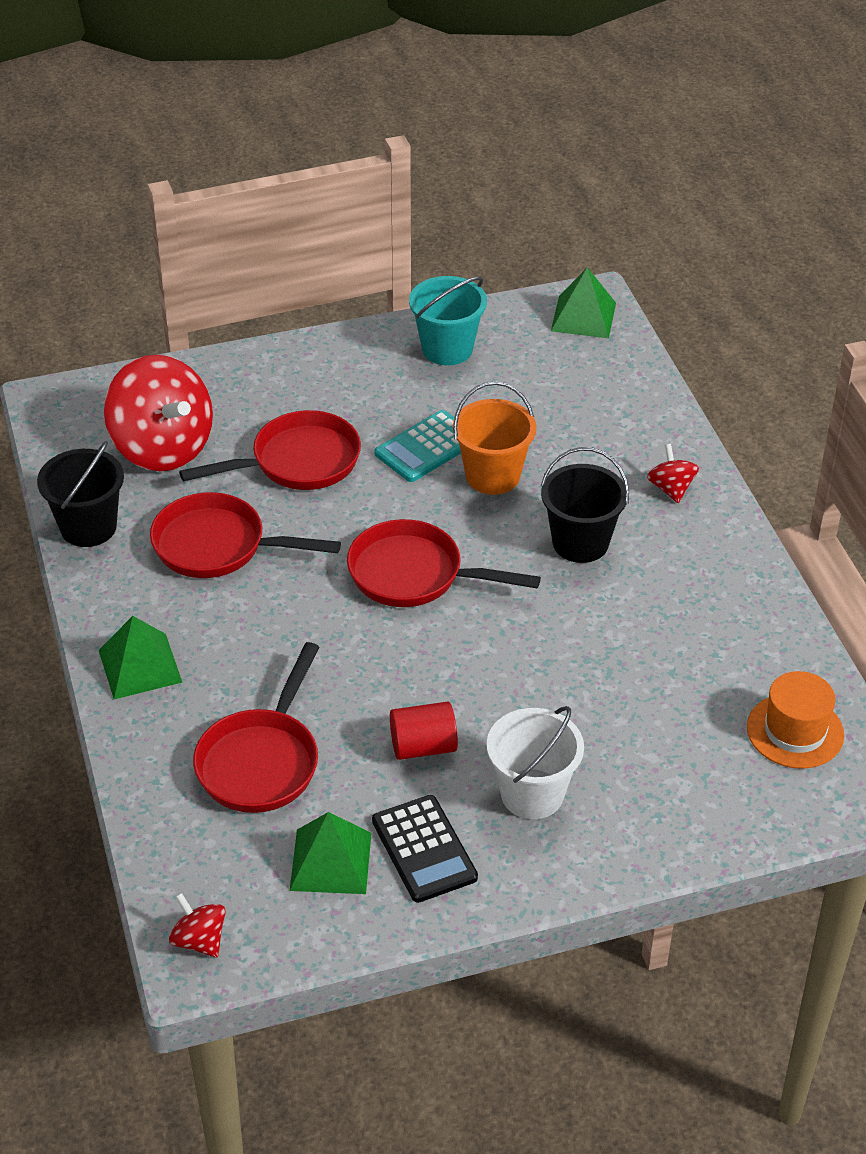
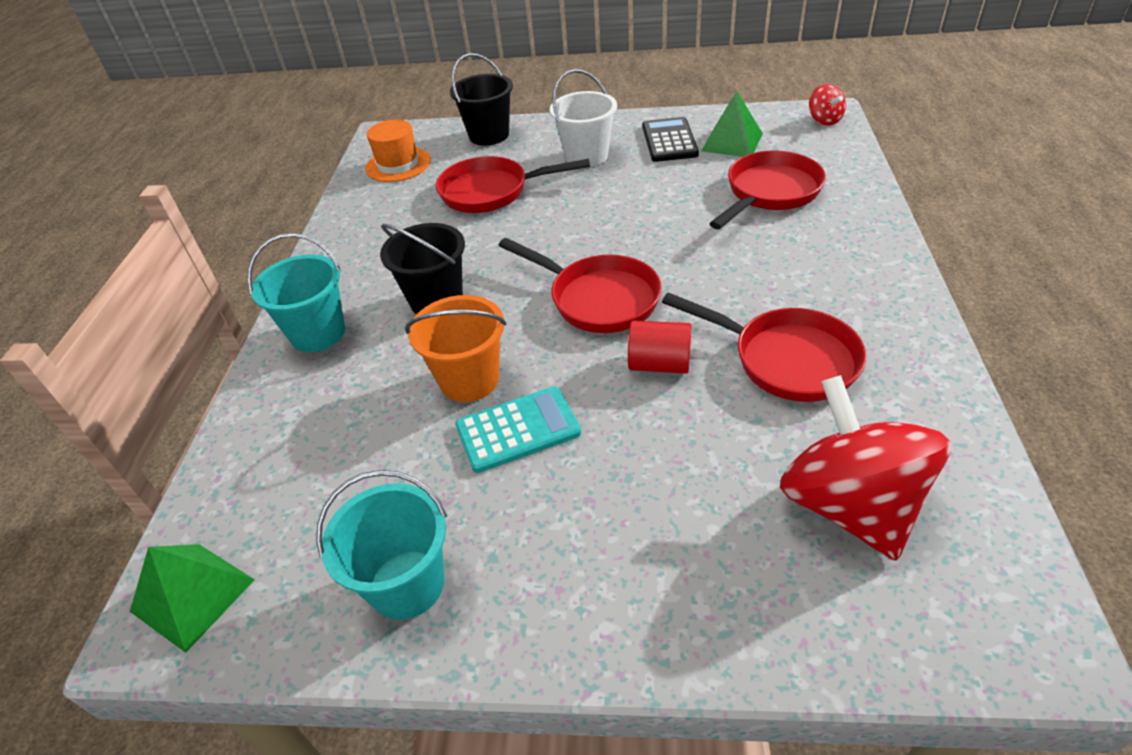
camera: 155 degrees left, 0 degrees up
(88, 527) = (941, 409): black bucket -> black bucket (489, 135)
(140, 666) = (870, 266): green pyramid -> none
(298, 462) = (674, 443): red pan -> red pan (491, 192)
(423, 746) = (646, 186): red cylinder -> red cylinder (659, 364)
(671, 488) = (318, 333): red spinning top -> turquoise bucket

